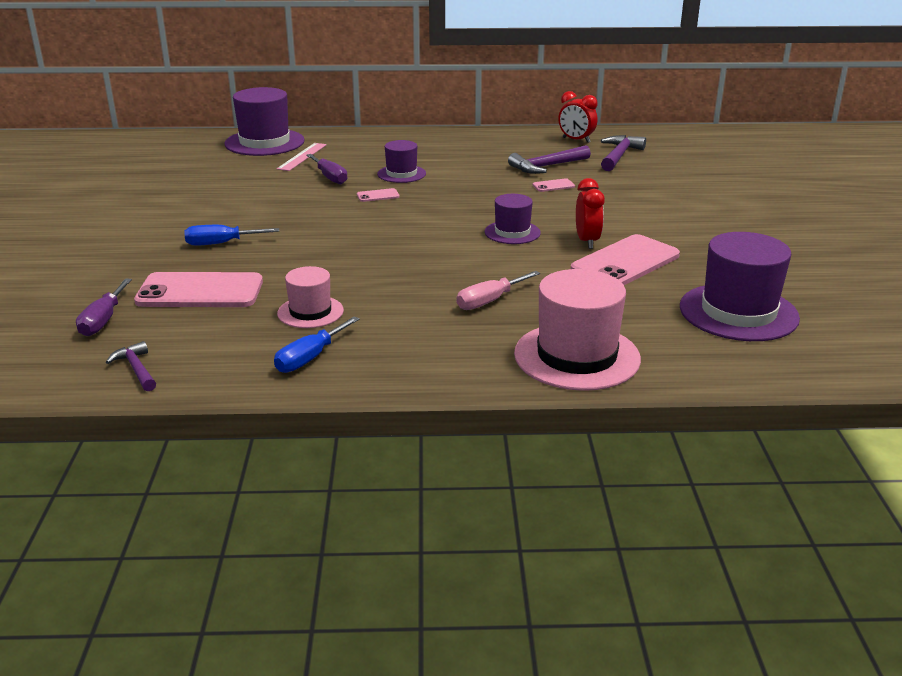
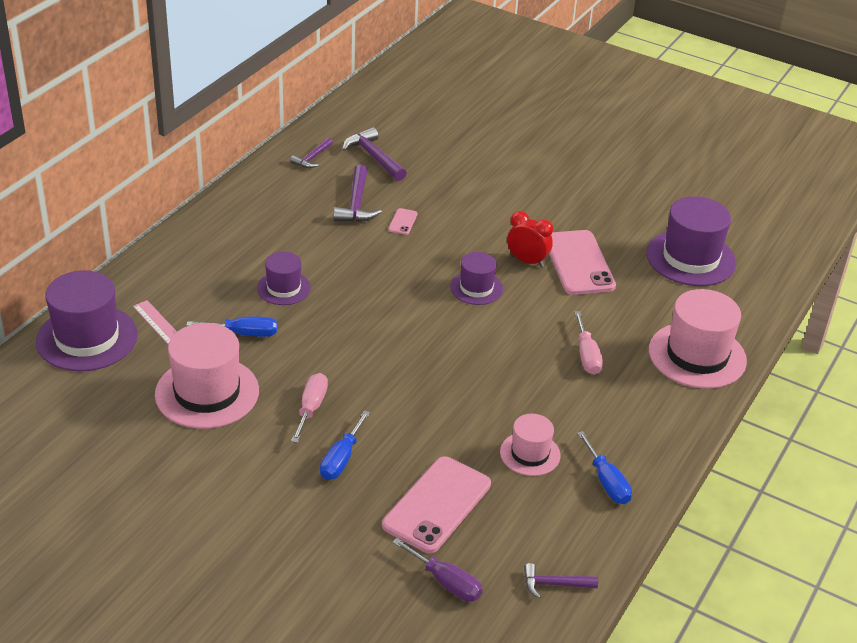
camera: 60 degrees left, 10 degrees up
(249, 185) = (207, 392): none -> pink hat
(270, 218) = (311, 408): none -> pink screwdriver
(330, 177) = (244, 333): purple screwdriver -> blue screwdriver
(378, 196) = (323, 323): pink phone -> none
(576, 140) = (312, 158): red clock -> purple hammer

